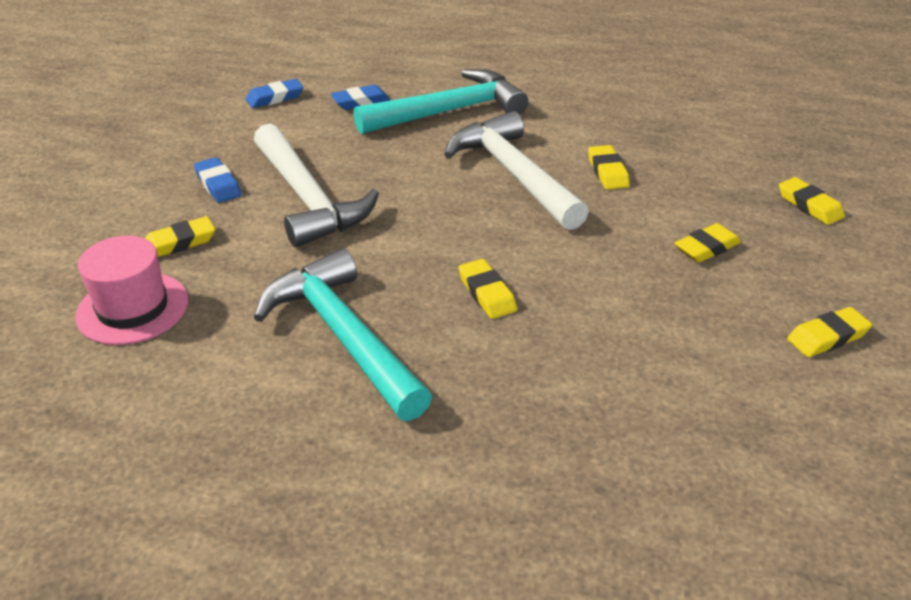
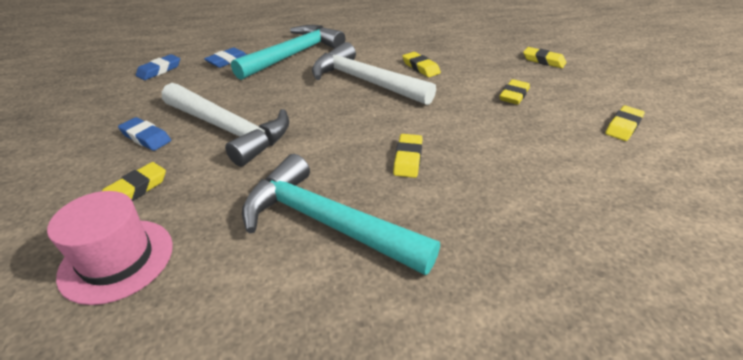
camera: 25 degrees left, 0 degrees up
(487, 293) = (408, 159): yellow eraser -> yellow eraser turned 60 degrees clockwise

